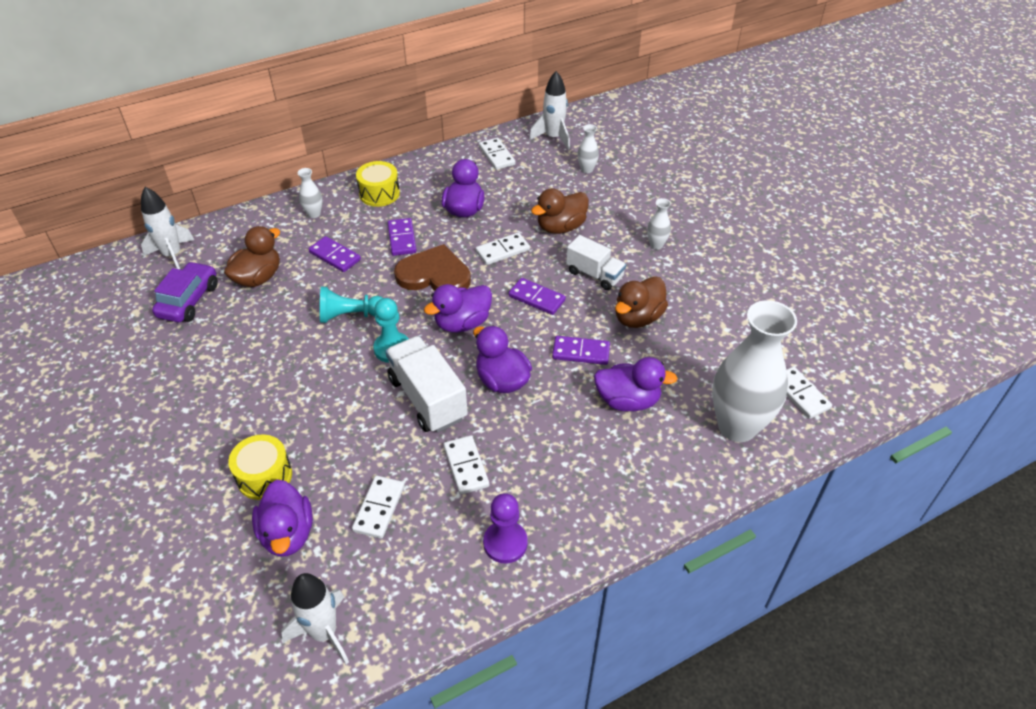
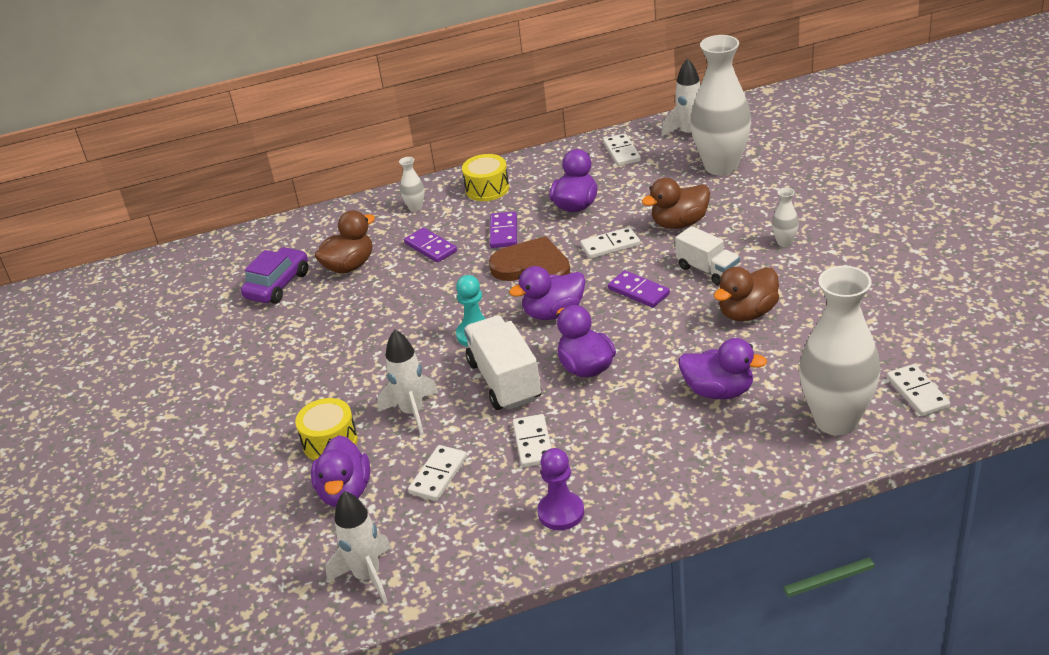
camera: 15 degrees right, 10 degrees down
(172, 255) = (267, 244): white rocket -> white rocket (412, 412)
(350, 315) = (438, 303): turquoise pawn -> none
(581, 352) = (676, 344): purple domino -> none
(587, 169) = (721, 166): white vase -> white vase, size x2.44

